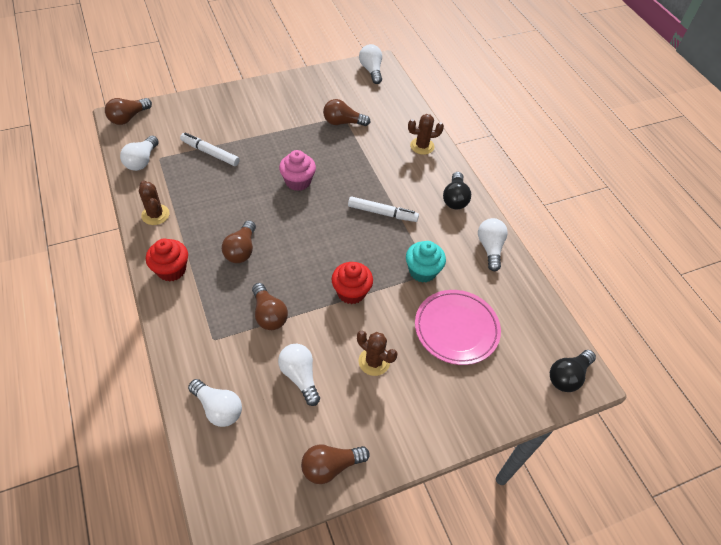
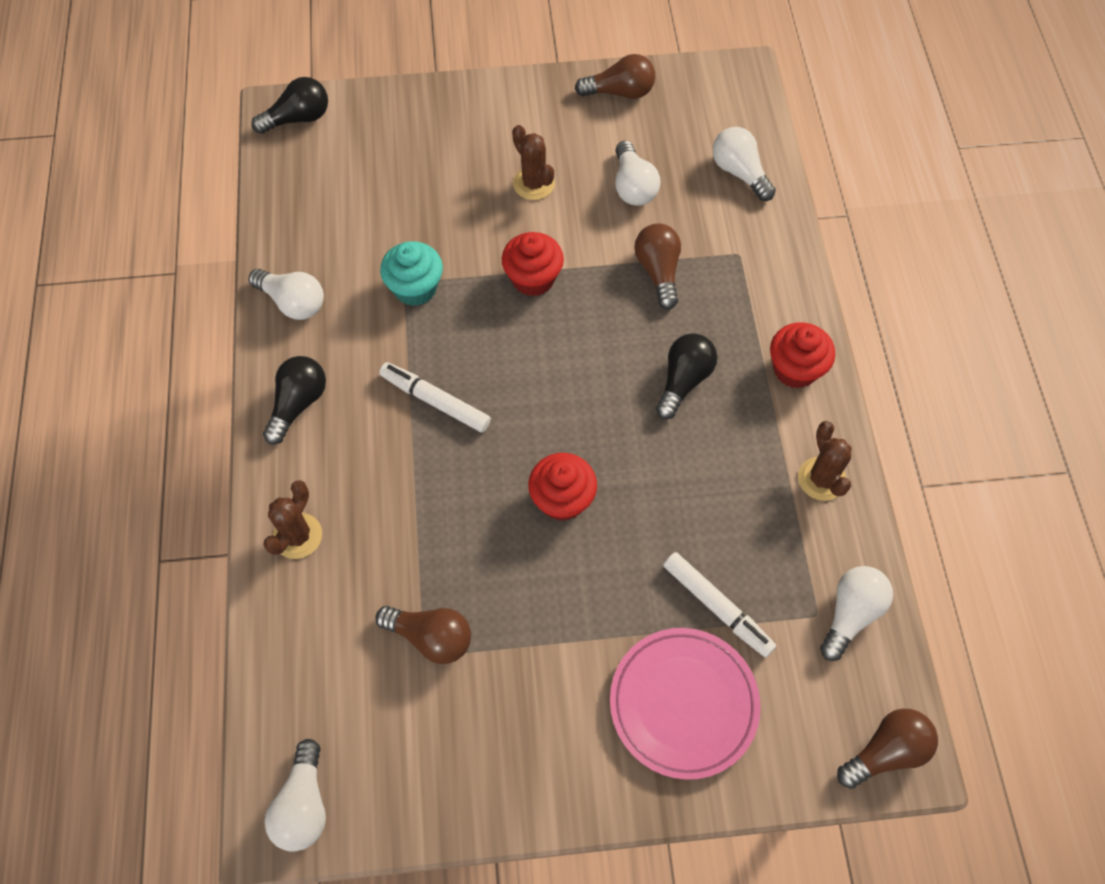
camera: 160 degrees left, 10 degrees up
(241, 250) = (683, 381): brown light bulb -> black light bulb
(298, 181) = (562, 499): pink cupcake -> red cupcake
(422, 146) = (297, 536): brown cactus -> brown cactus turned 75 degrees counterclockwise
(456, 329) = (407, 200): pink plate -> pink plate (683, 704)
(490, 248) = (293, 302): white light bulb -> white light bulb turned 75 degrees counterclockwise

